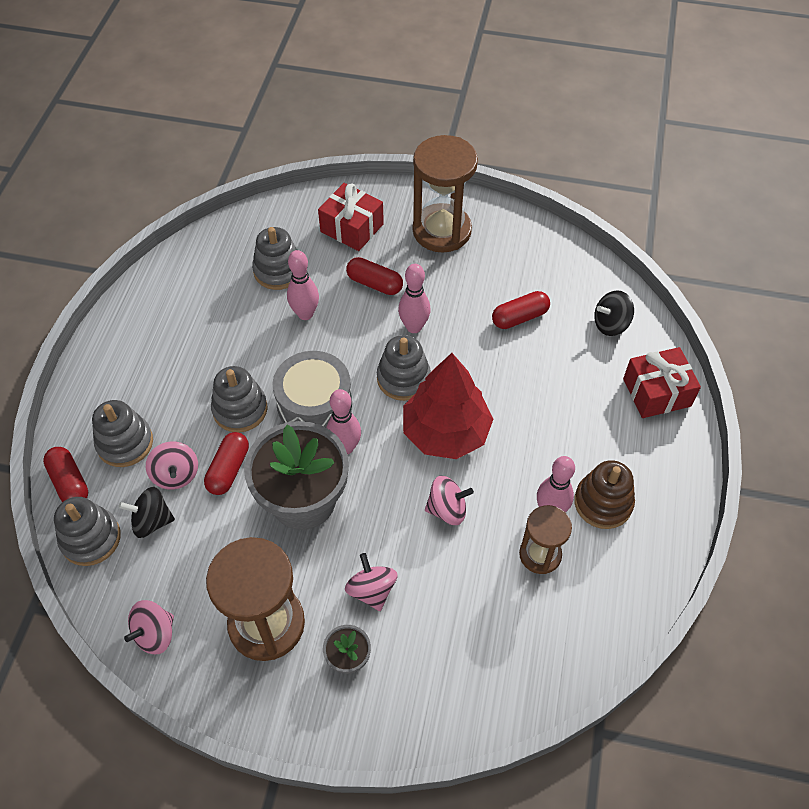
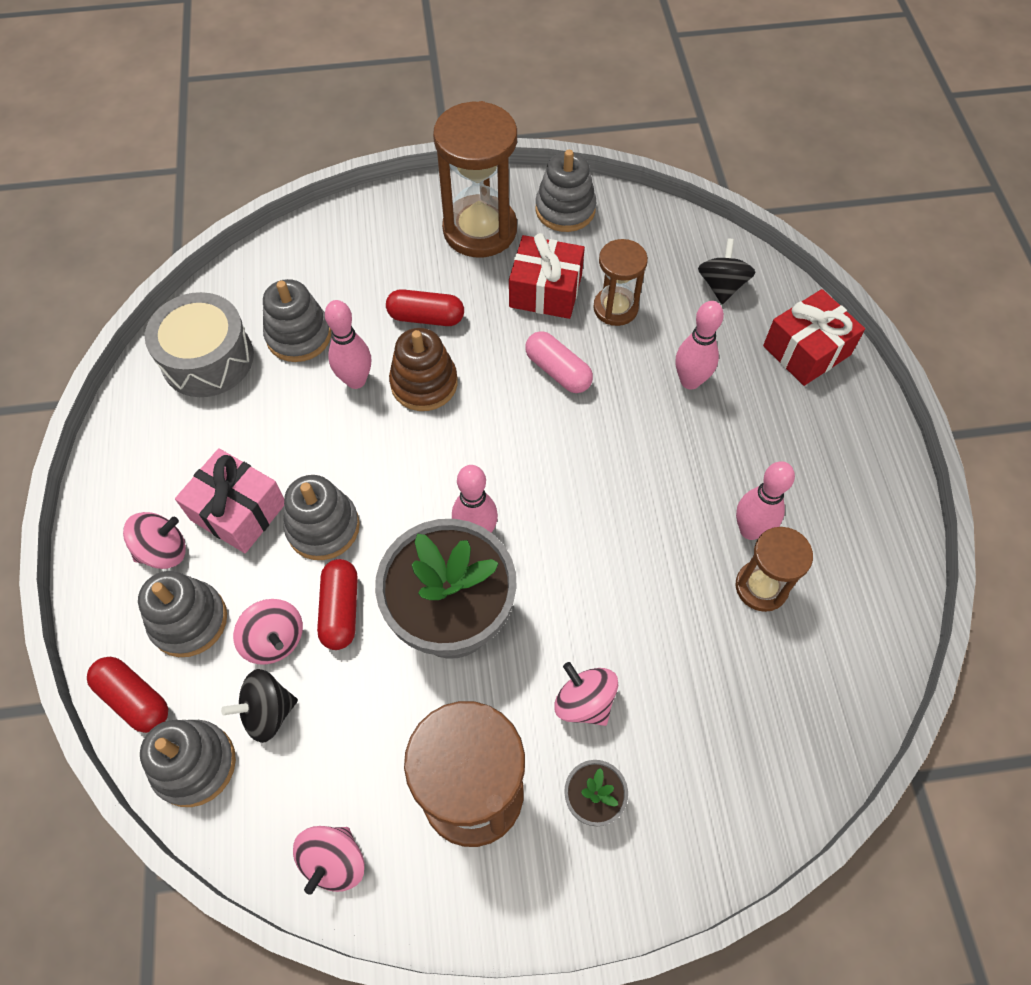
camera: 20 degrees left, 5 degrees up
(187, 380) = (238, 511): none -> pink gift
(314, 404) = (415, 490): grey drum -> grey drum (207, 359)
(352, 228) = (369, 256): red gift -> red gift (545, 291)
(403, 378) = (510, 424): grey stacking toy -> grey stacking toy (565, 209)
(414, 327) = (496, 357): pink bowling pin -> pink bowling pin (690, 381)
(446, 432) = (589, 474): red tree -> none
(447, 509) = (631, 569): pink spinning top -> pink spinning top (163, 551)
(455, 351) = (558, 371): none -> pink capsule
(519, 317) = (615, 308): red capsule -> brown hourglass
(603, 503) = (804, 500): brown stacking toy -> brown stacking toy (424, 383)
(610, 324) = (721, 286): black spinning top -> black spinning top turned 135 degrees clockwise

